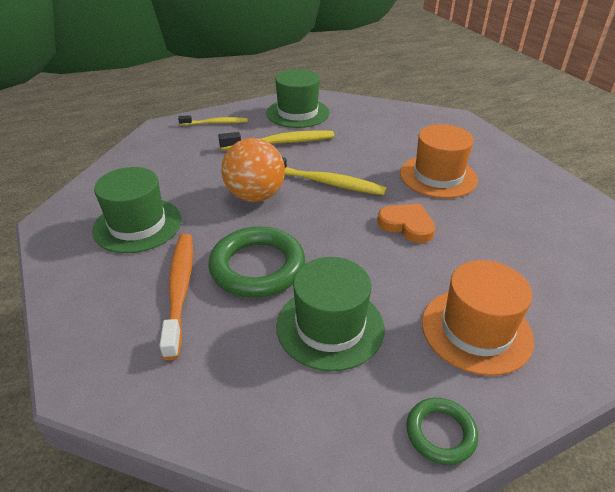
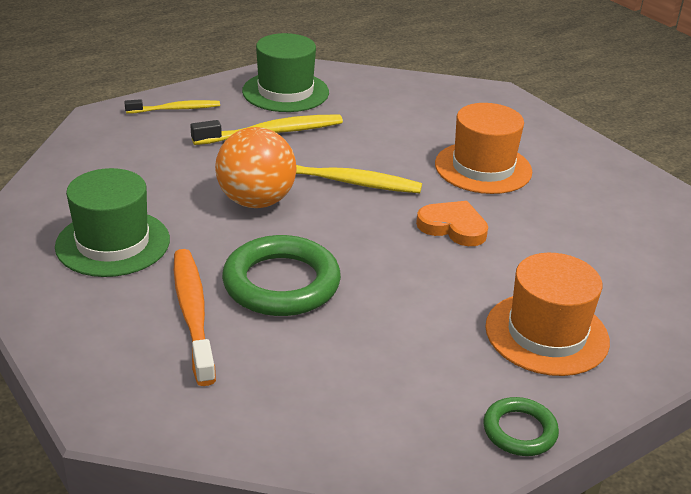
camera: 10 degrees left, 5 degrees down
(330, 326) = (382, 340): green hat -> none

